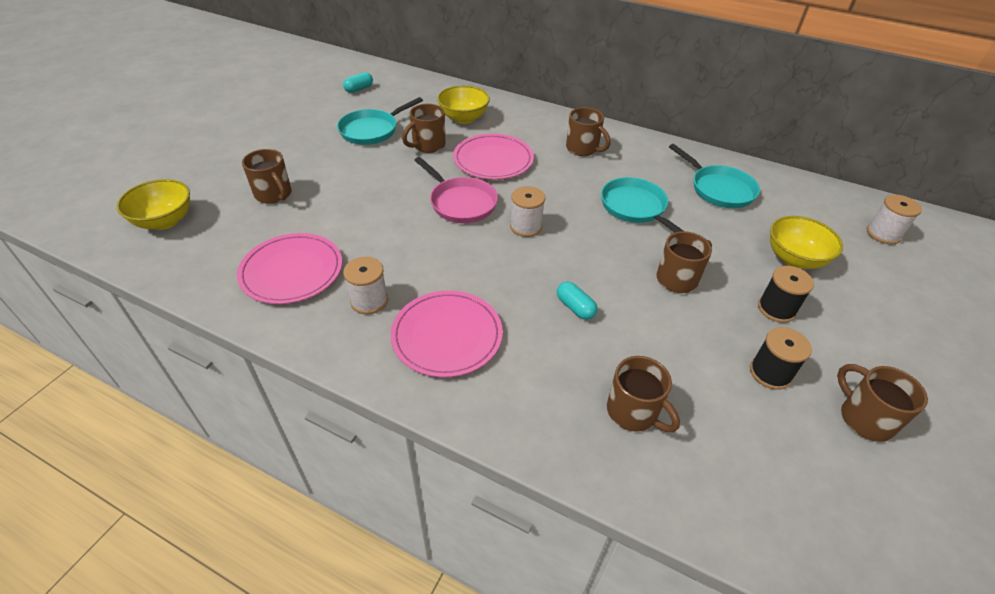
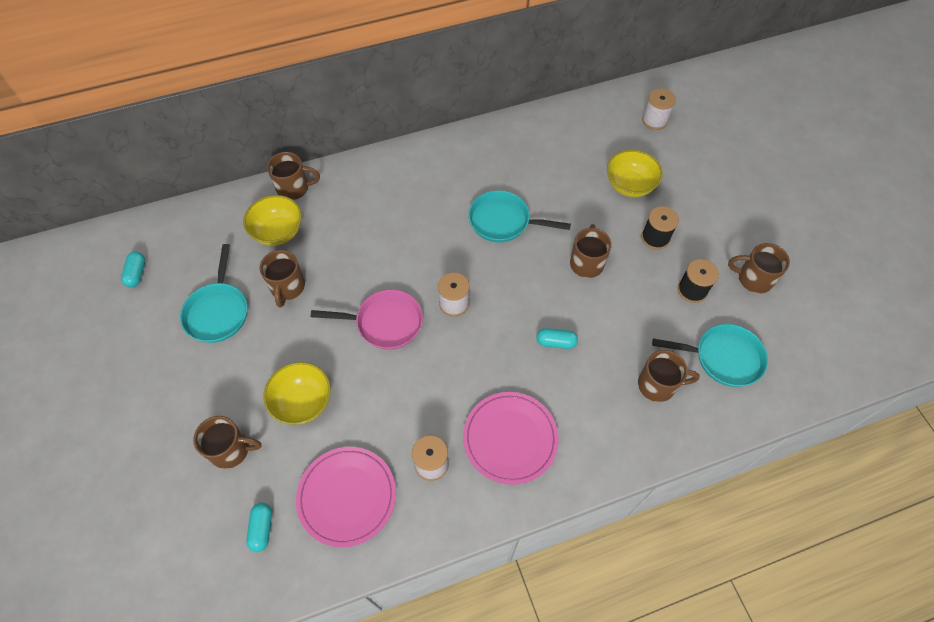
camera: 45 degrees left, 15 degrees up
(165, 221) = (177, 560): yellow bowl -> yellow bowl (303, 402)
(224, 244) = (262, 529): none -> turquoise capsule
(493, 160) = (357, 258): pink plate -> none
(583, 149) = (408, 190): brown mug -> brown mug (294, 188)
(718, 189) = (534, 156): turquoise pan -> turquoise pan (723, 358)

